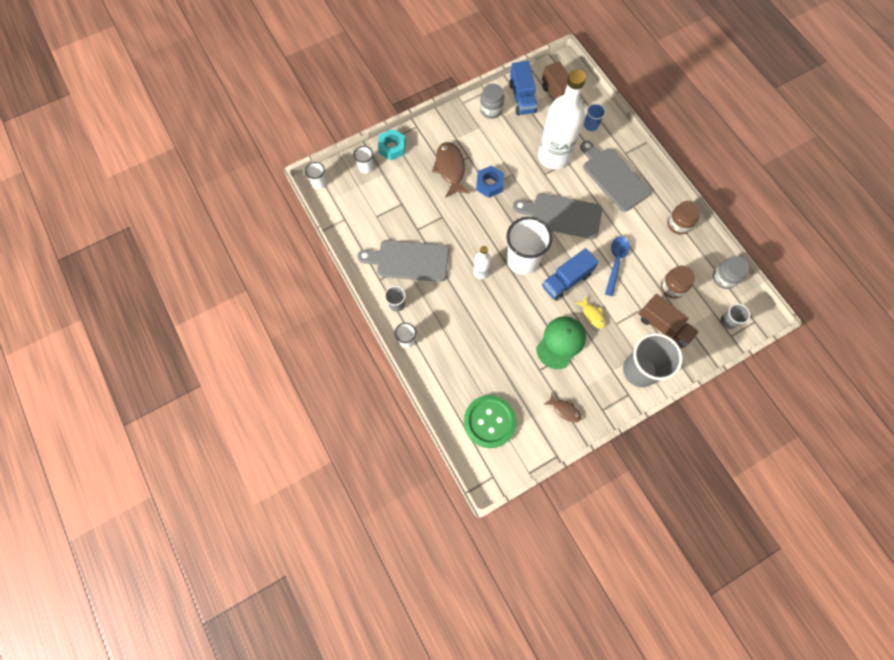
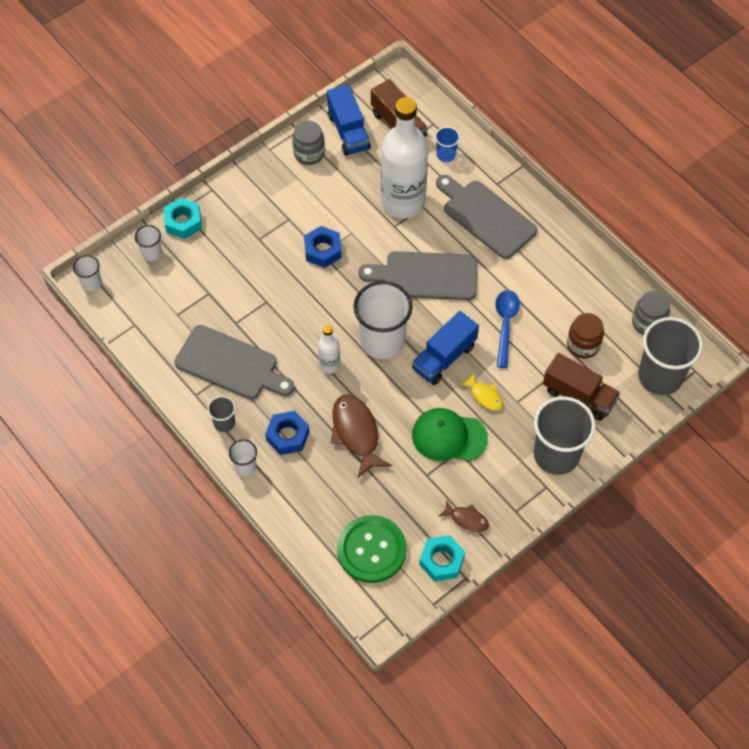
camera: 10 degrees left, 10 degrees down
(409, 260) = (231, 364): grey cutting board -> grey cutting board turned 150 degrees counterclockwise
(441, 322) = (287, 436): none -> blue nut
(450, 169) = (266, 238): brown fish -> brown fish (356, 433)
(540, 439) = (441, 561): none -> turquoise nut
(561, 342) = (449, 436): green cap -> green cap turned 105 degrees counterclockwise
(678, 224) = (579, 264): brown jar -> none
(727, 321) = (660, 376): grey cup -> grey cup, size x2.12

